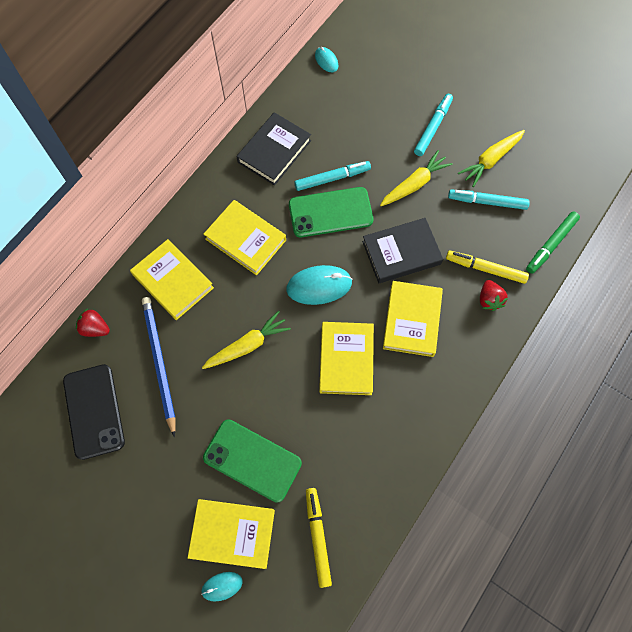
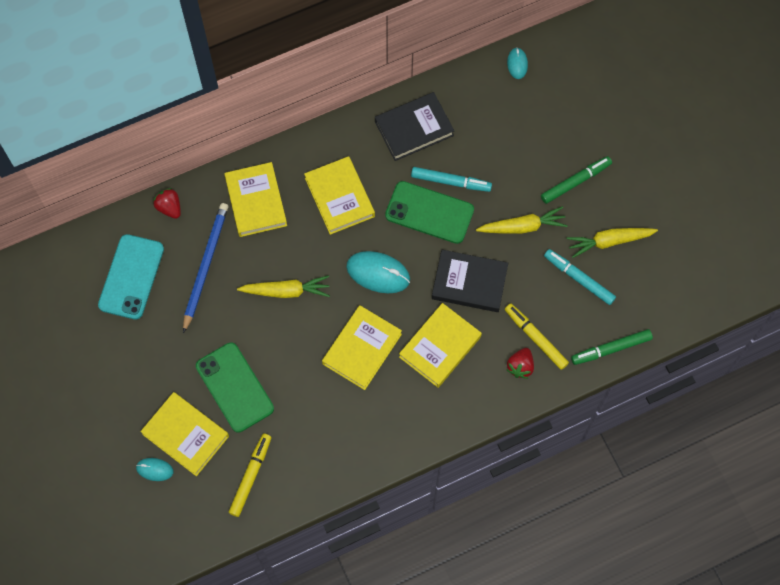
camera: 30 degrees right, 0 degrees up
(94, 411) = (131, 277): black phone -> turquoise phone
(432, 127) = (575, 182): turquoise marker -> green marker

